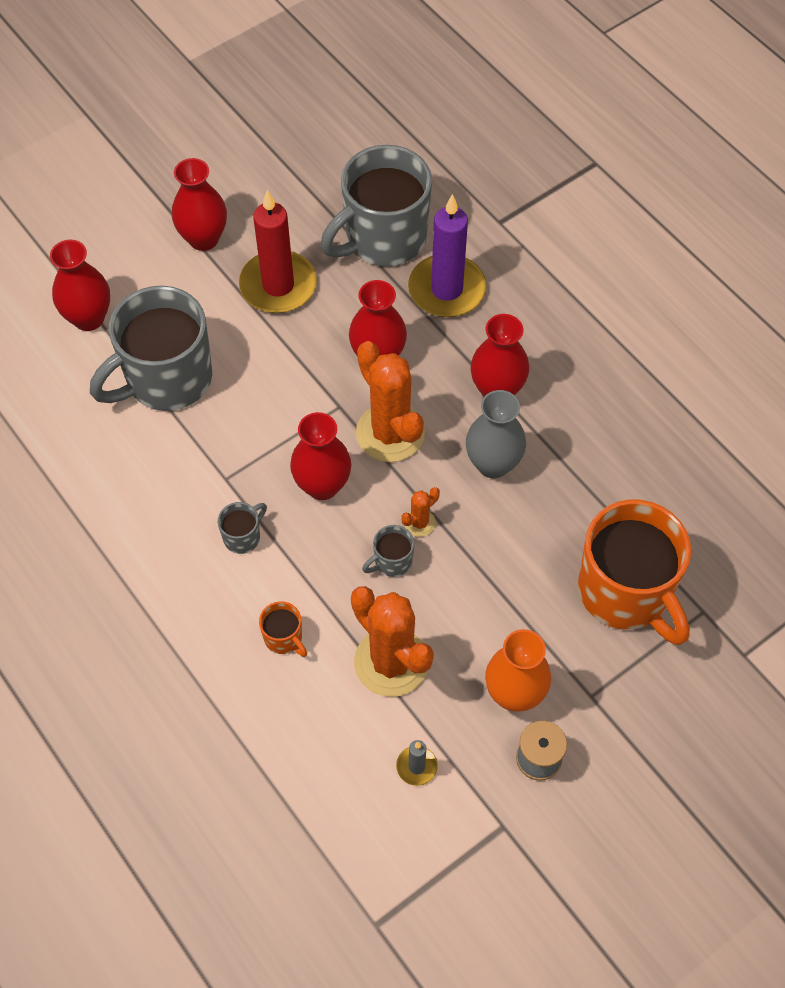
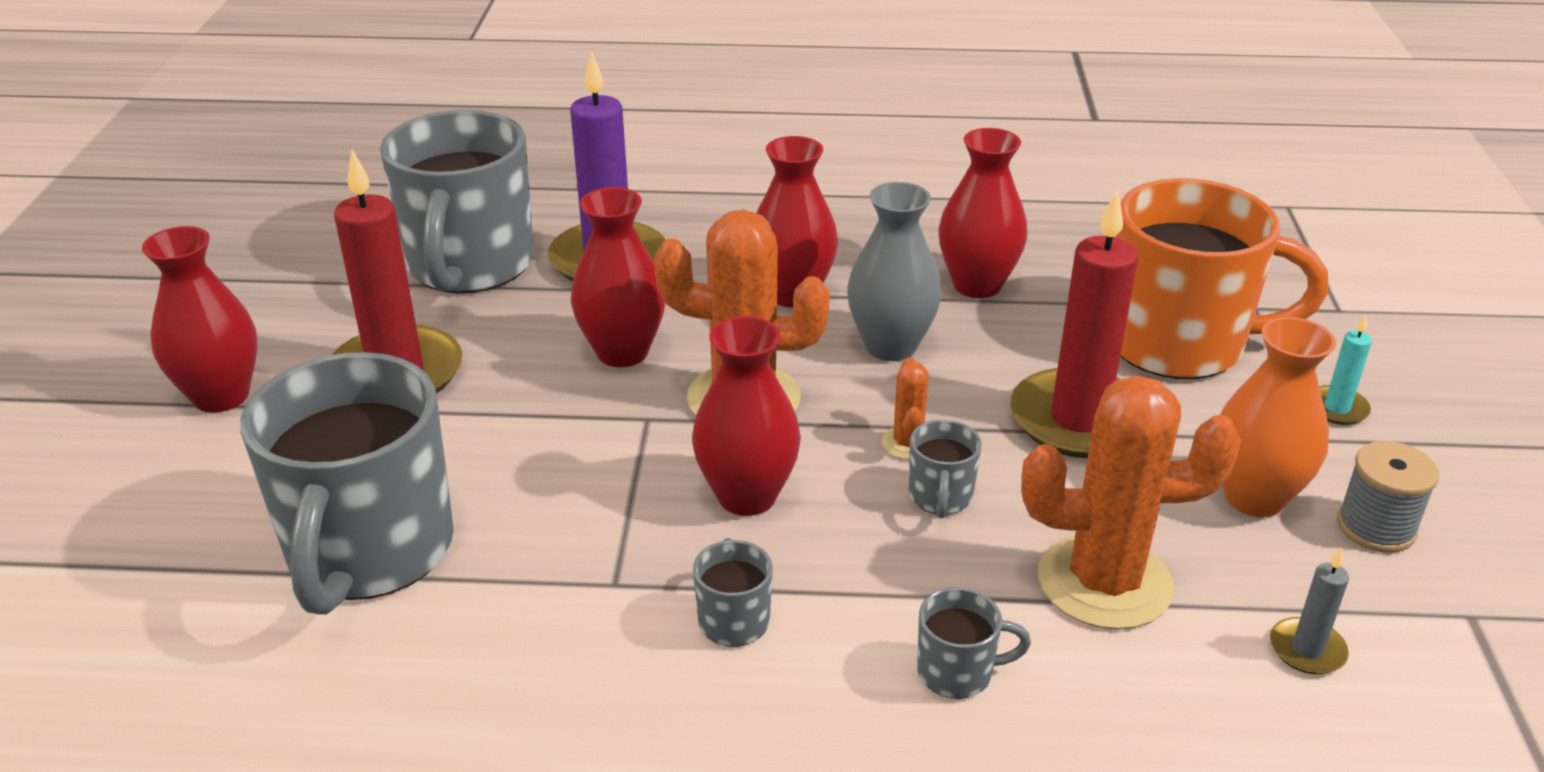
camera: 50 degrees left, 25 degrees down
(88, 318) = (140, 576): red vase -> red vase (977, 285)
(284, 638) = (957, 672): orange mug -> grey mug
(508, 584) = (1078, 420): none -> red candle
(633, 697) = (1336, 408): none -> turquoise candle

